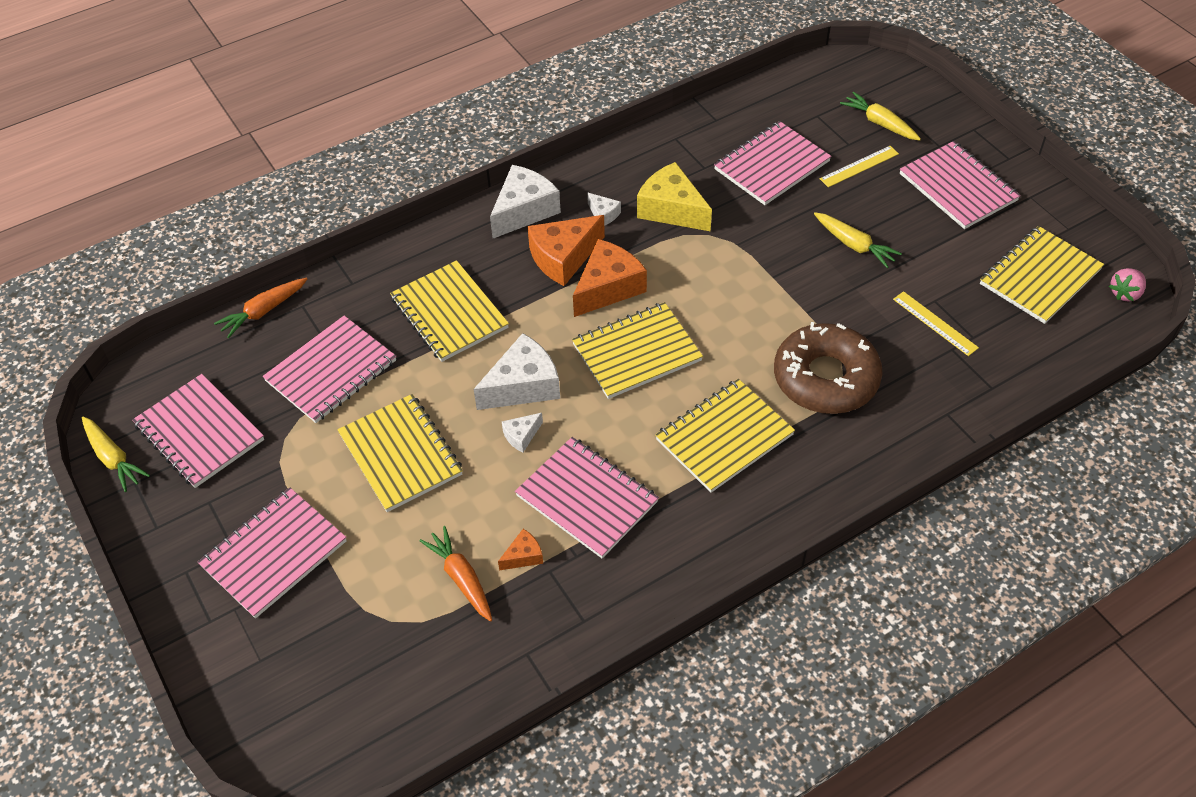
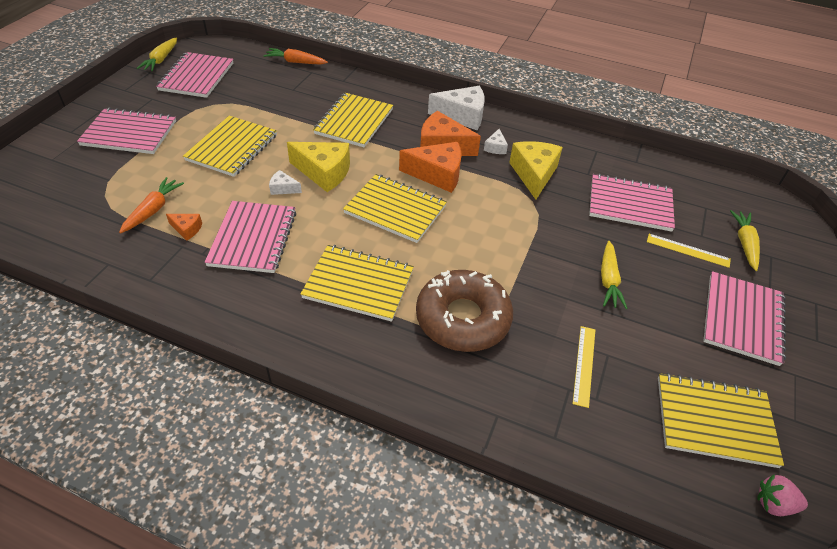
camera: 50 degrees right, 5 degrees down
(331, 371) = (273, 99): pink notebook -> none
(523, 386) = (324, 172): white cheese -> yellow cheese

